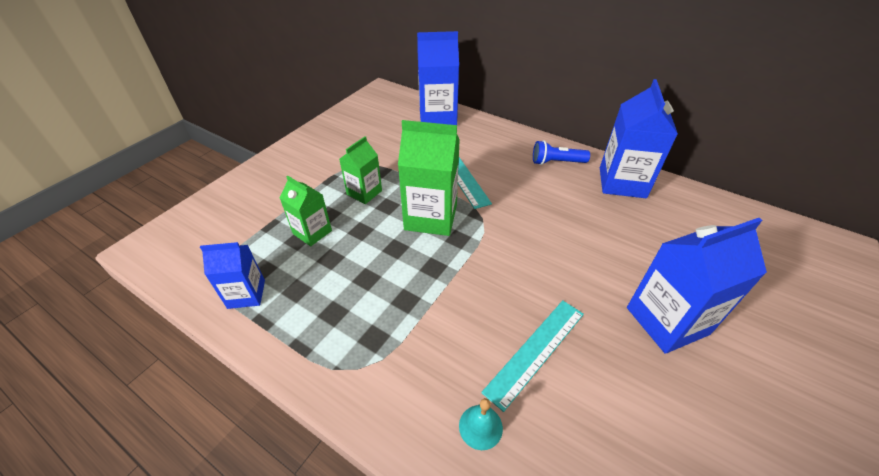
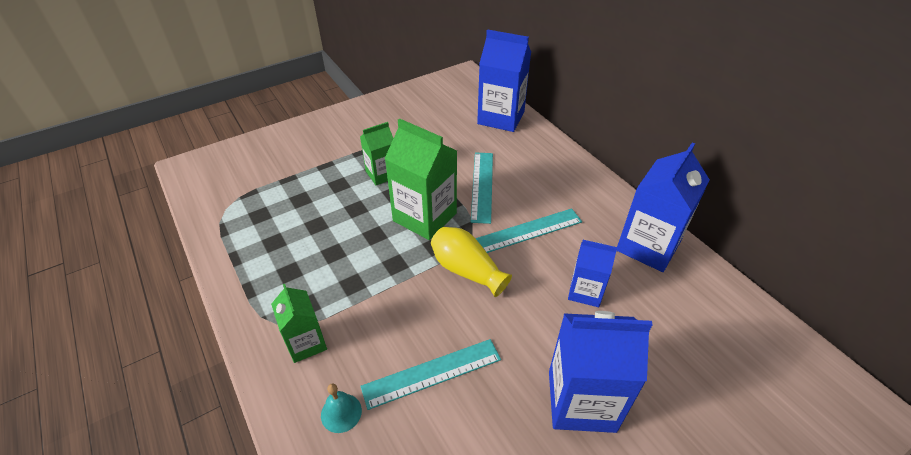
camera: 25 degrees right, 0 degrees up
(246, 294) = (236, 231): blue carton -> blue carton (585, 291)
(312, 232) = (316, 196): green carton -> green carton (306, 343)
(500, 250) = (467, 270): none -> yellow vase
(526, 200) = (528, 231): none -> turquoise ruler
(556, 162) = (590, 202): blue flashlight -> none

